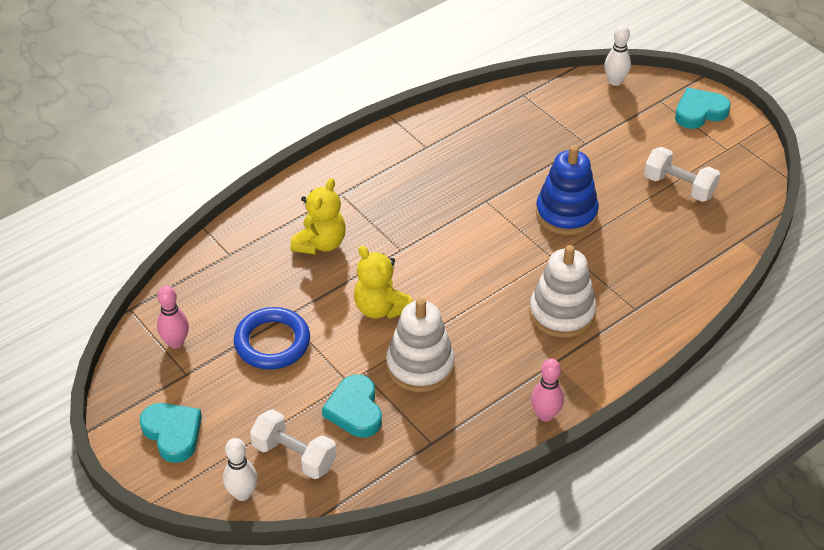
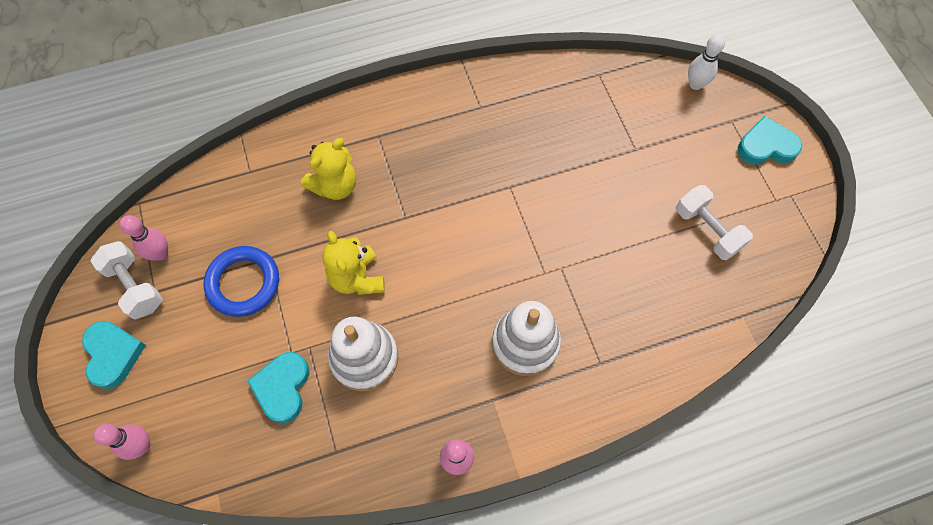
camera: 20 degrees right, 20 degrees up
(242, 494) = (142, 445): white bowling pin -> pink bowling pin
(294, 456) = (206, 420): white dumbbell -> white dumbbell (135, 286)
(566, 213) = (580, 226): blue stacking toy -> none

